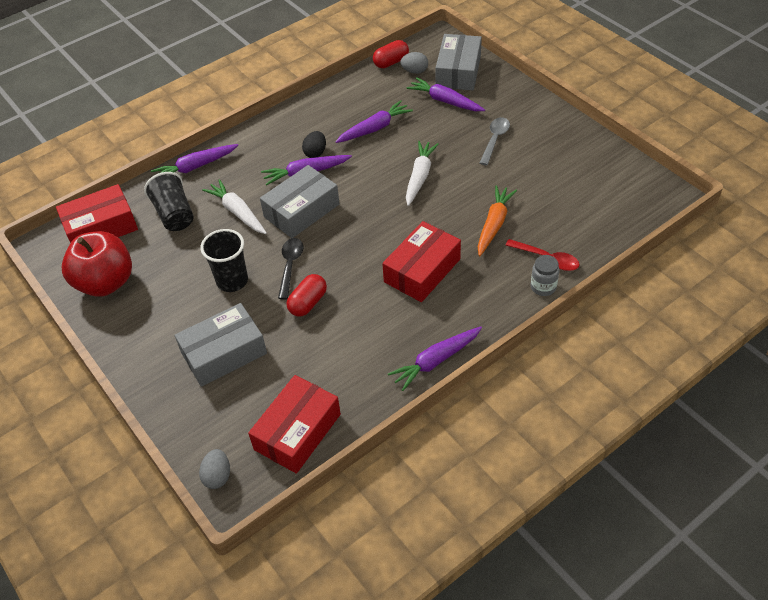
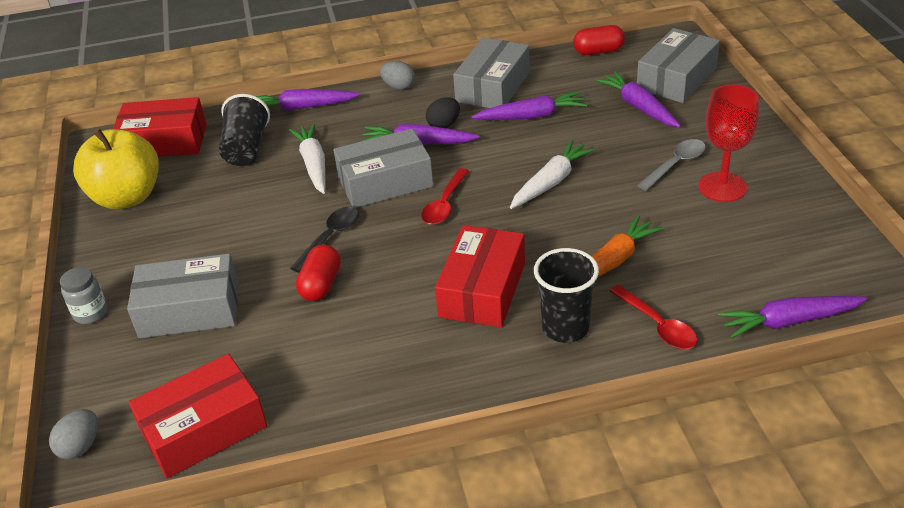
camera: 25 degrees right, 10 degrees down
(105, 282) = (127, 197): red apple -> yellow apple
(232, 281) = (255, 235): black cup -> black cup (565, 328)
(308, 303) = (321, 284): red capsule -> red capsule turned 45 degrees counterclockwise
(332, 111) = (493, 87): none -> grey box
(356, 215) = (444, 204): none -> red spoon
(414, 71) = (621, 67): grey egg -> grey egg (398, 86)
(422, 270) = (482, 289): red box -> red box turned 45 degrees counterclockwise
(436, 361) = (427, 404): purple carrot -> purple carrot (789, 321)
(533, 148) = (722, 187): none -> red goblet
(543, 287) = (630, 359): grey jar -> grey jar (90, 313)

